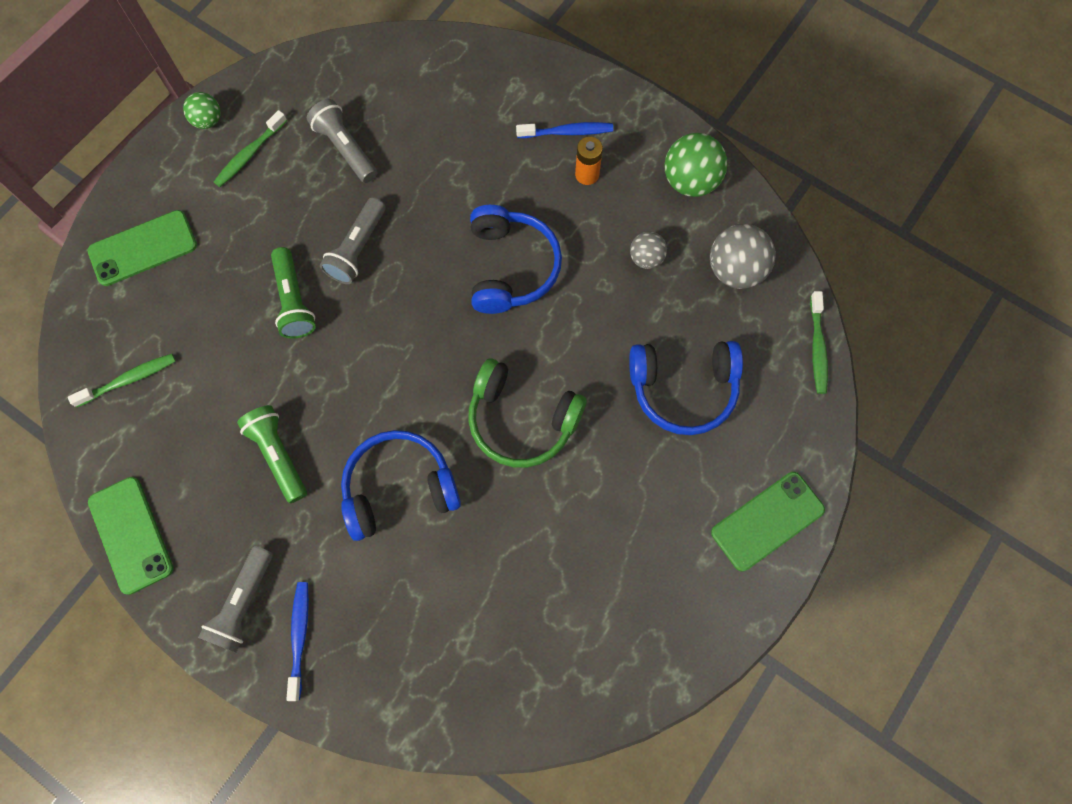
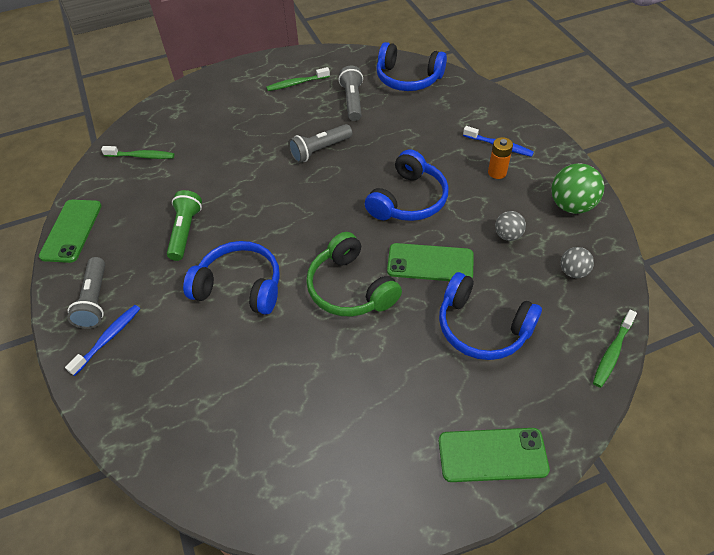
camera: 35 degrees right, 20 degrees down
(143, 248) = (204, 101): green phone -> green phone (430, 263)
(208, 120) = (287, 61): green ball -> none
(243, 603) = (95, 300): grey flashlight -> grey flashlight turned 60 degrees counterclockwise
(294, 301) = (262, 159): green flashlight -> none
(392, 74) = (408, 78): none -> blue headphones
(735, 270) = (573, 272): grey ball -> grey ball, size x0.59

